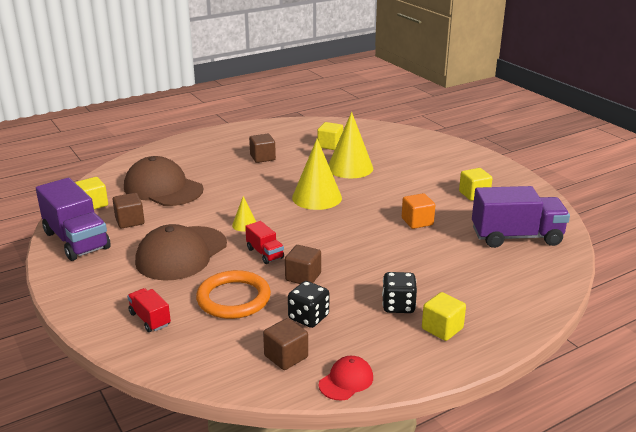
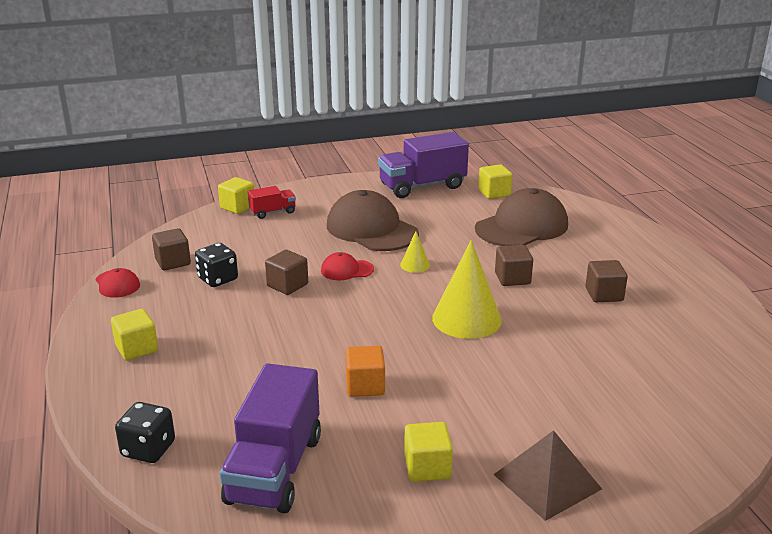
camera: 105 degrees right, 0 degrees up
(130, 221) = (450, 208): brown cube -> brown cube (512, 278)
(233, 298) = (276, 247): orange ring -> none
(265, 253) = (346, 270): red truck -> red cap
(330, 145) = (648, 357): yellow cube -> yellow cube (237, 207)
(350, 168) = (557, 361): yellow cone -> none
(398, 306) = (195, 331): black dice -> black dice (148, 449)
(457, 165) = (547, 481): none -> brown pyramid

